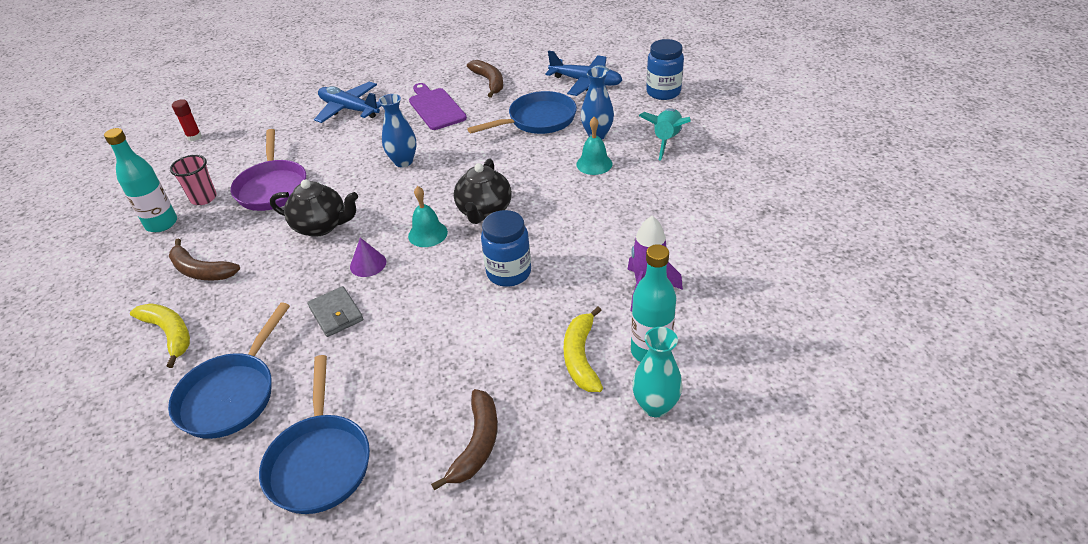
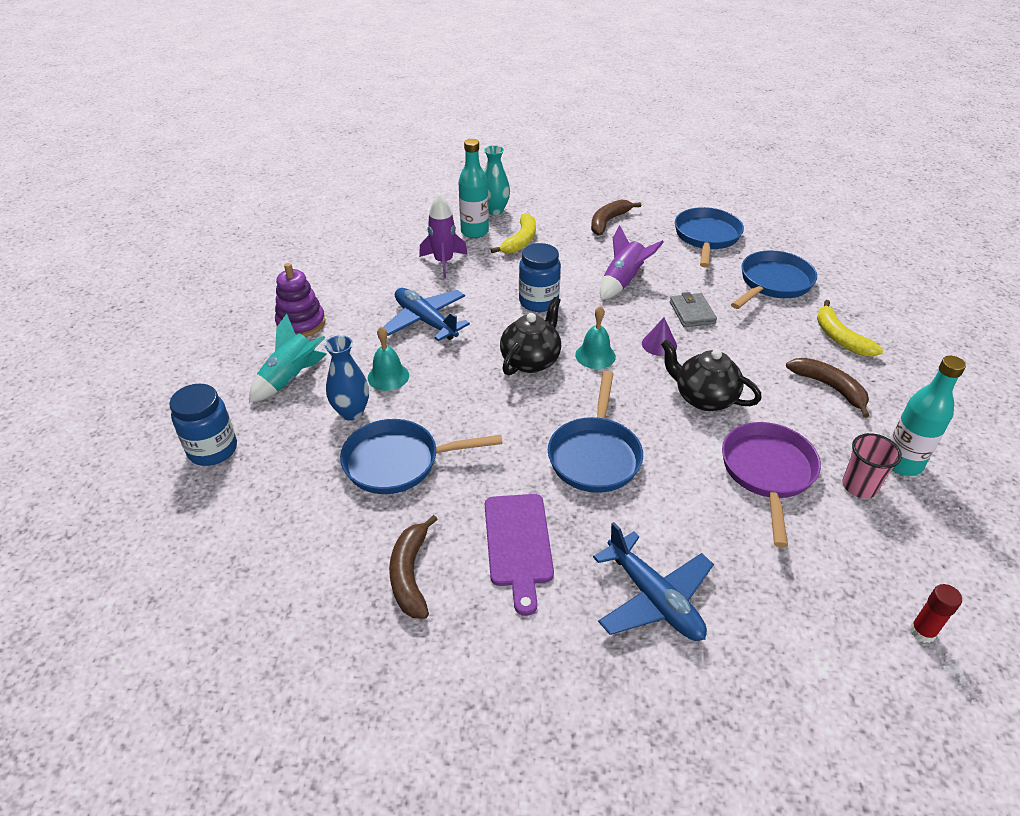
camera: 160 degrees left, 0 degrees up
(403, 161) = (595, 455): blue vase -> blue pan
(424, 332) = (623, 282): none -> purple rocket
(586, 82) = (281, 511): blue plane -> blue plane (425, 321)
(713, 179) = (301, 323): none -> purple stacking toy

